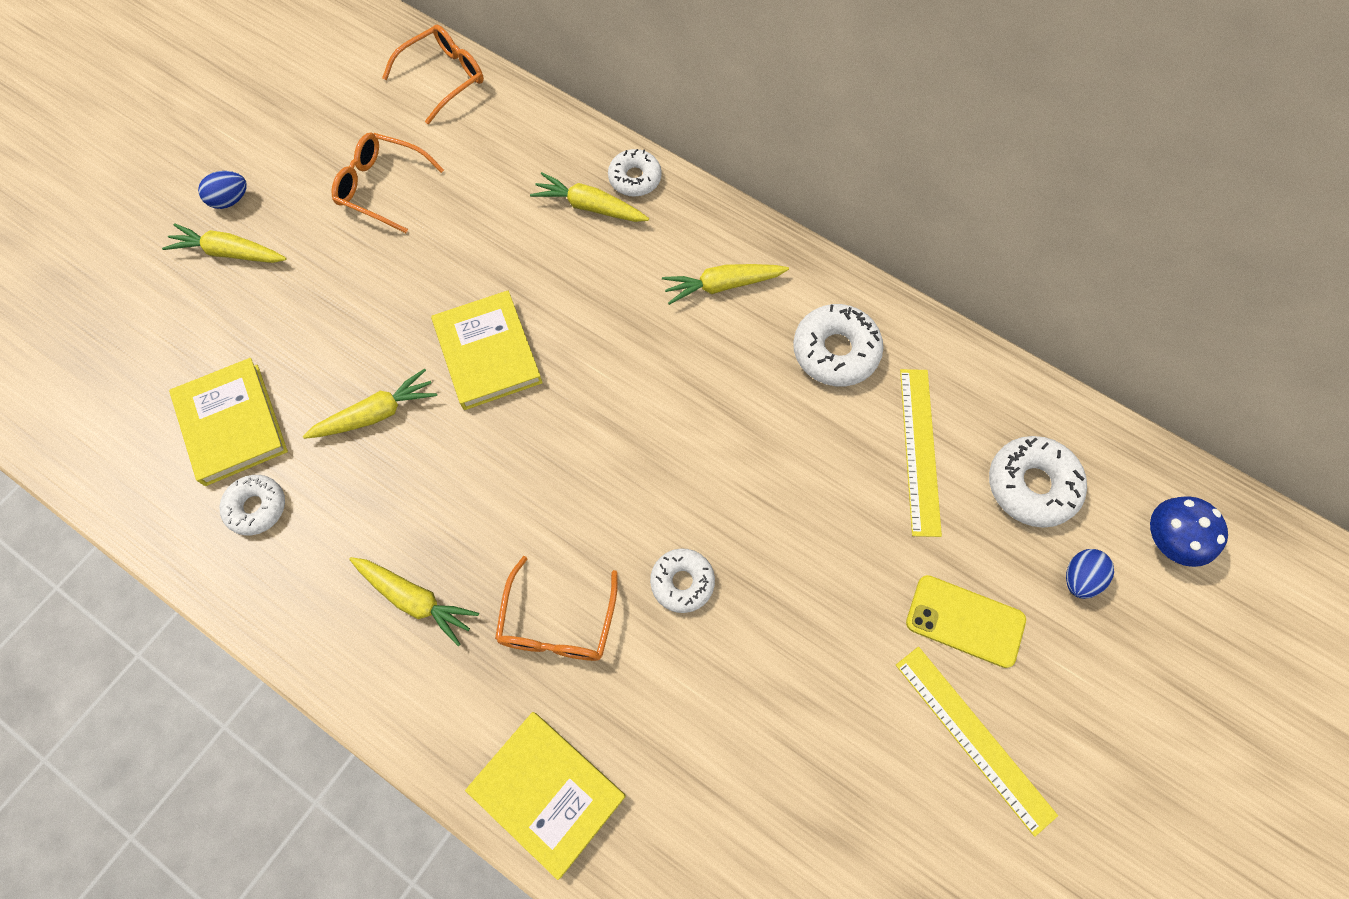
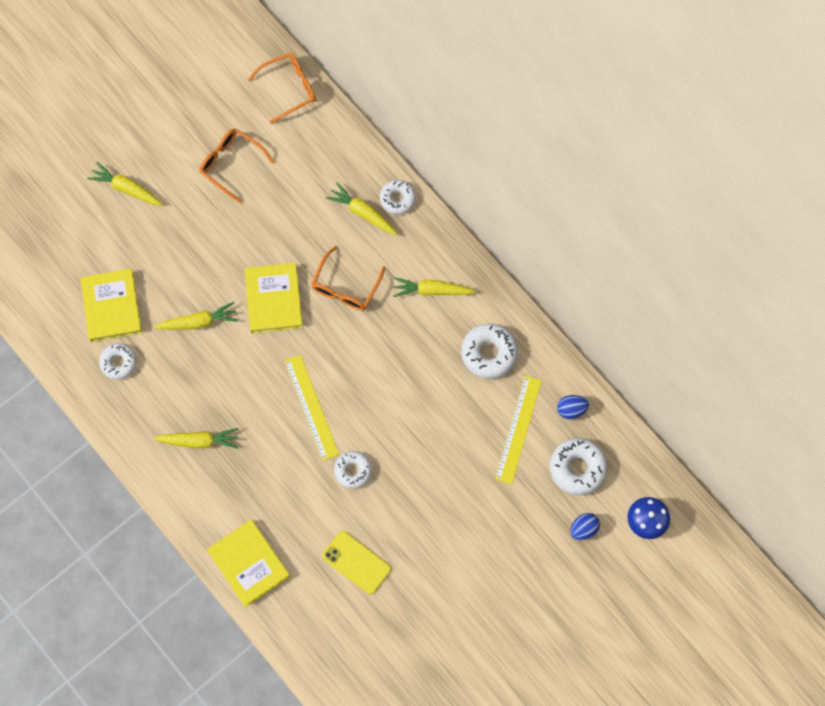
camera: 15 degrees right, 5 degrees up
(230, 200) = (132, 150): blue egg -> blue egg (571, 409)
(415, 600) = (199, 441): yellow carrot -> yellow carrot turned 45 degrees counterclockwise
(557, 623) = (276, 475): orange glasses -> orange glasses (345, 287)
(965, 621) = (507, 535): yellow phone -> yellow phone (356, 562)
(974, 738) = (488, 597): yellow ruler -> yellow ruler (311, 407)

